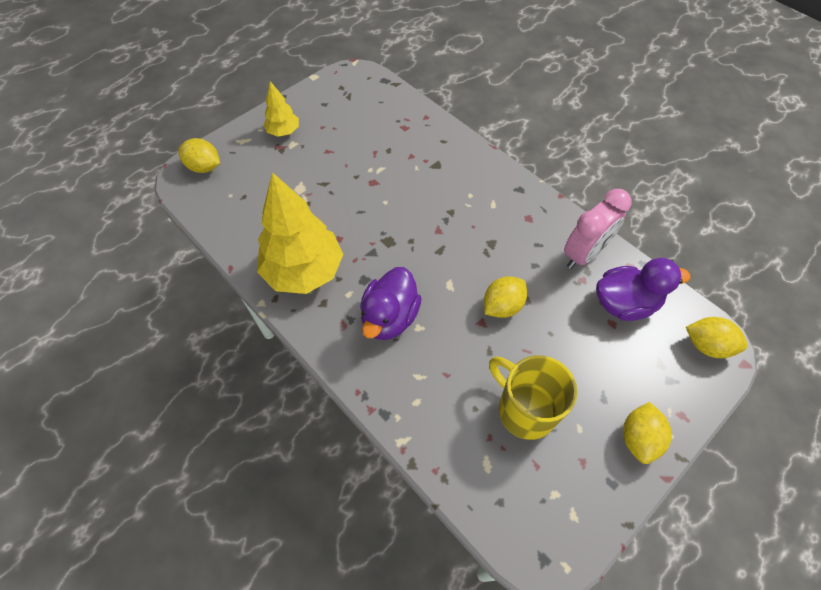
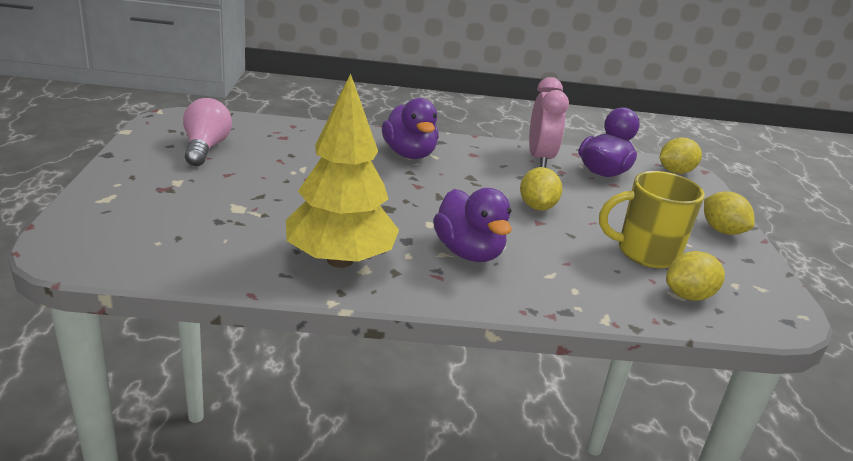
camera: 50 degrees left, 30 degrees down
(204, 167) = (84, 234): yellow lemon -> yellow lemon (688, 295)
(283, 132) = (151, 177): yellow tree -> none
(342, 117) = (206, 148): none -> pink light bulb
(475, 191) = (409, 154): none -> purple duck

